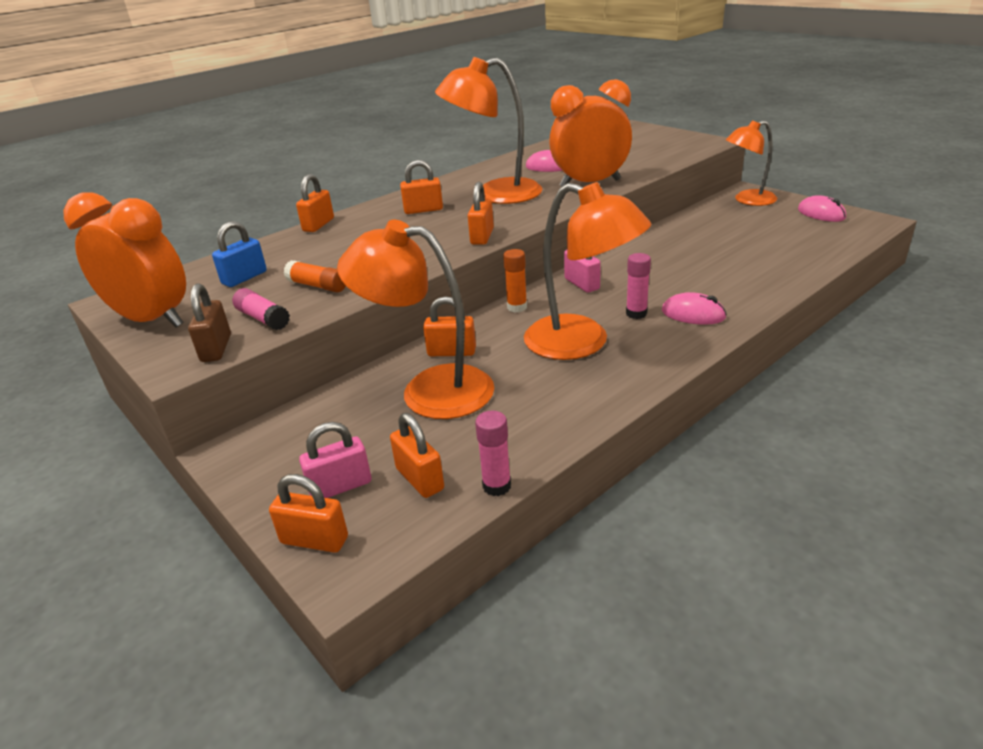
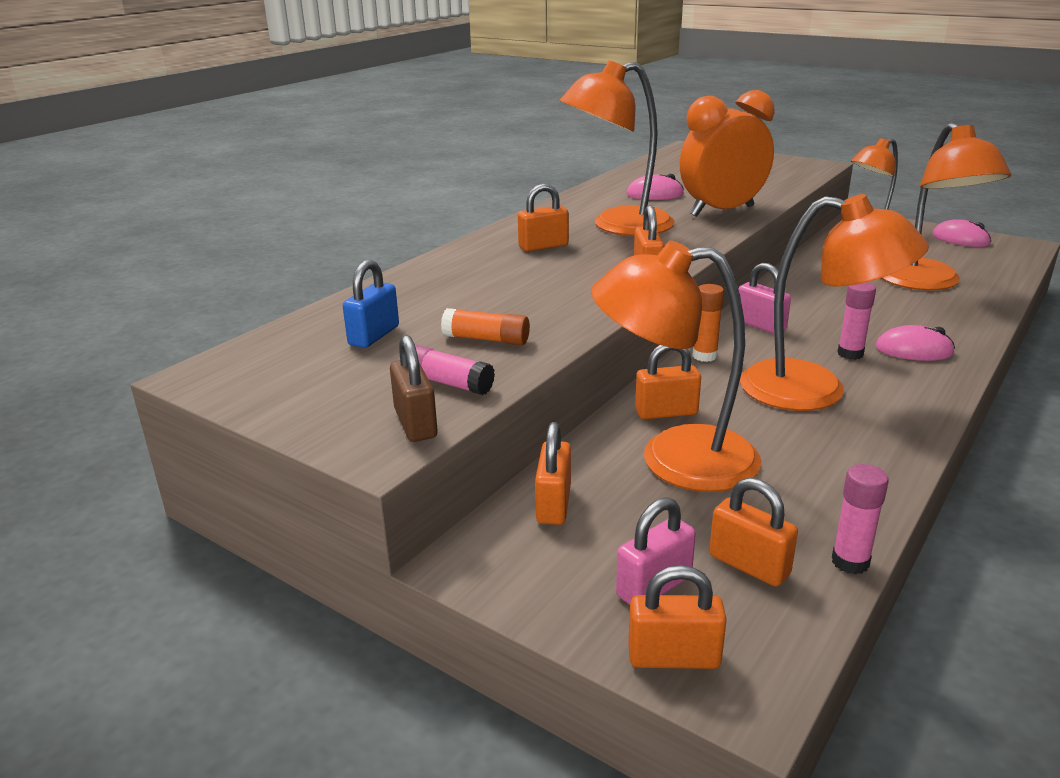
camera: 15 degrees left, 5 degrees down
(152, 320) = (286, 396): orange clock -> none
(318, 225) = (418, 268): orange padlock -> orange padlock (553, 504)
(755, 253) = (926, 283): none -> orange lamp

